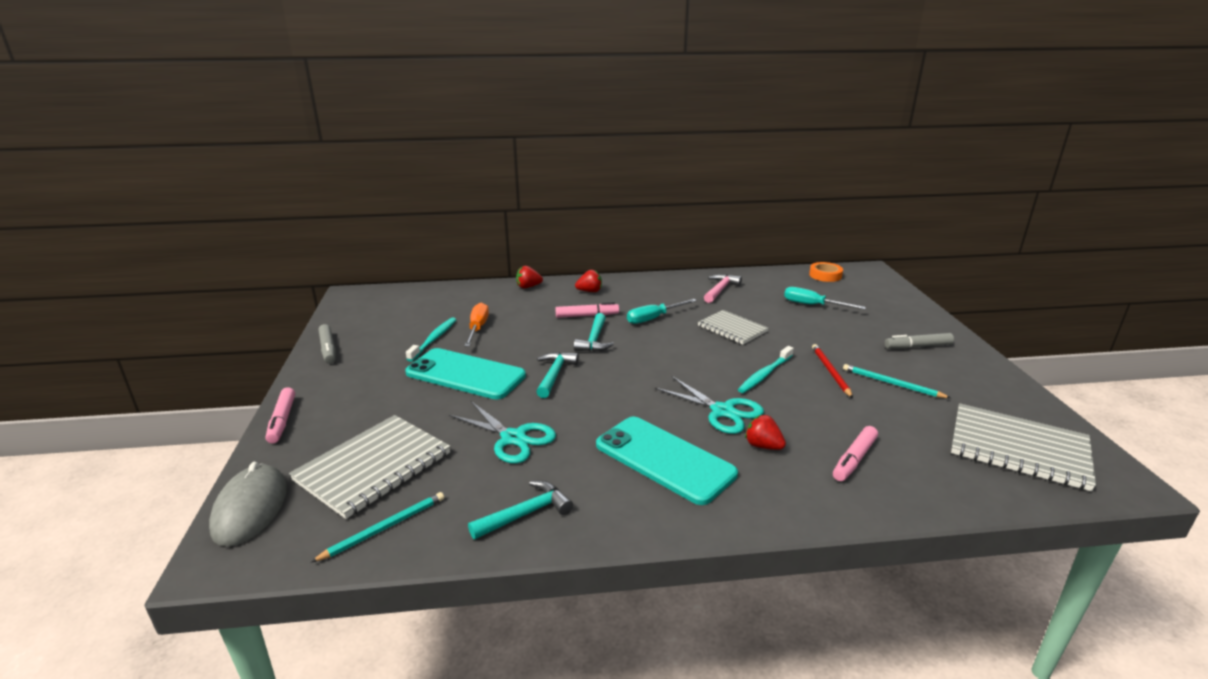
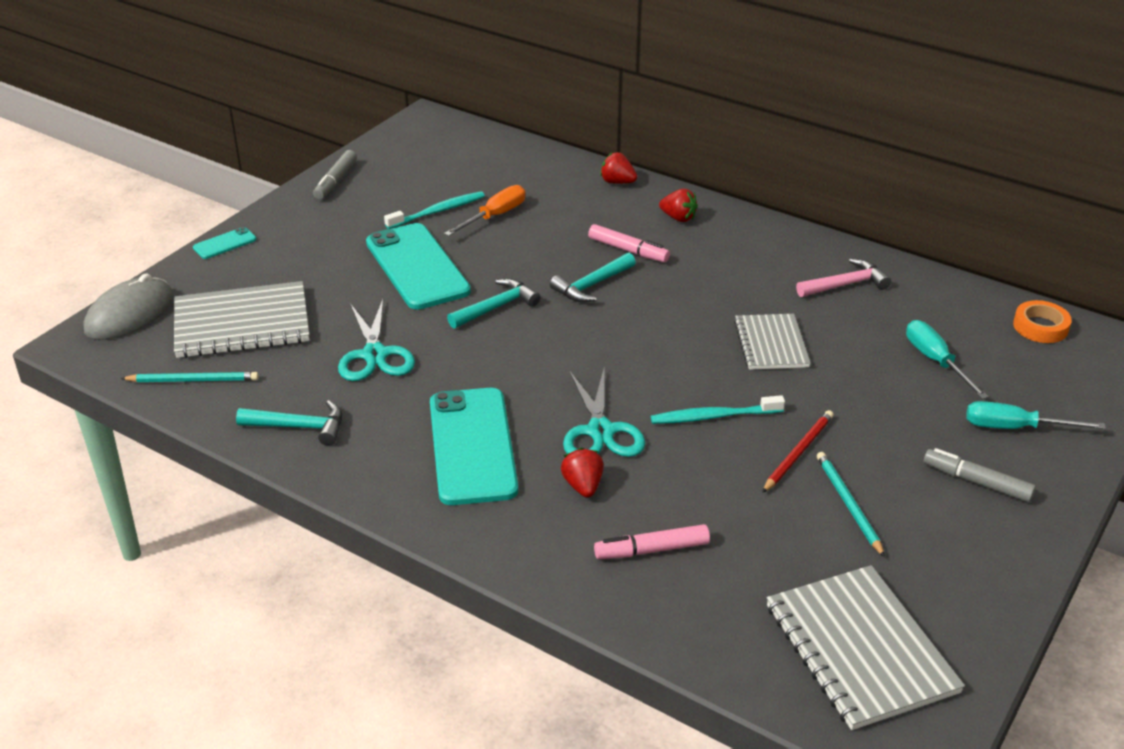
camera: 40 degrees right, 10 degrees up
(282, 420) = (224, 243): pink marker -> turquoise phone
(654, 318) = (698, 287): turquoise screwdriver -> turquoise screwdriver (1015, 427)

